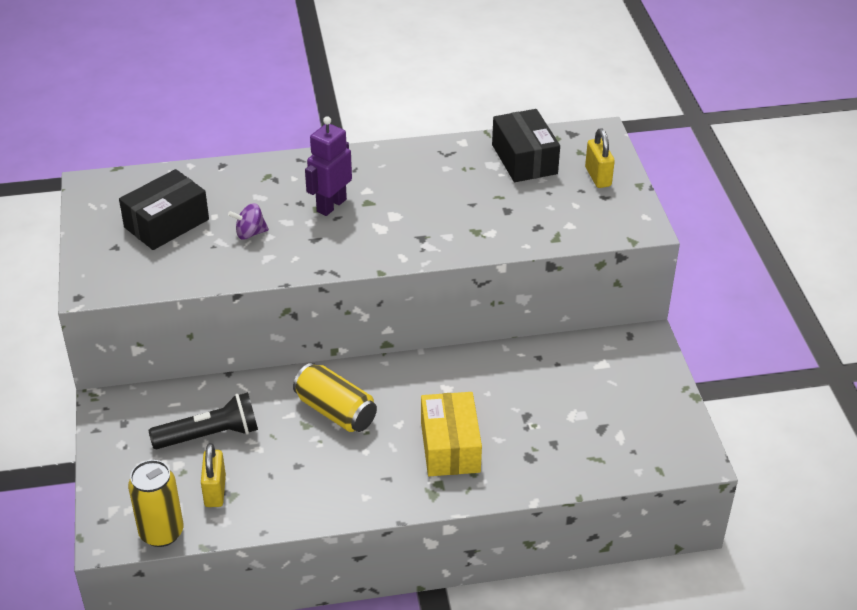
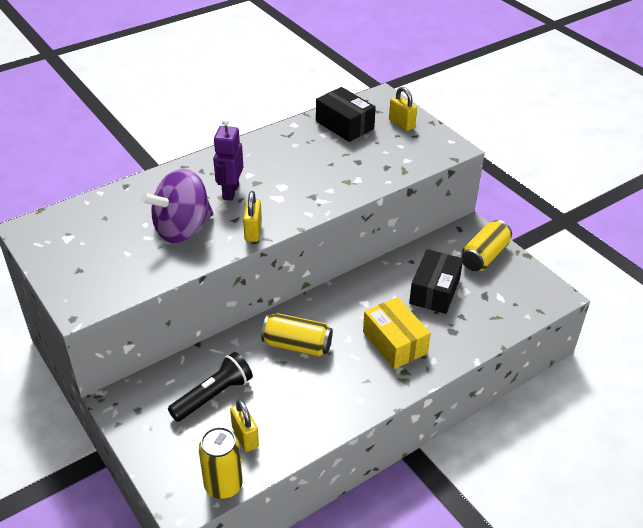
camera: 25 degrees left, 0 degrees up
(166, 223) = (110, 240): black box -> black box (434, 291)
(250, 233) = (182, 229): purple spinning top -> purple spinning top, size x2.34
(325, 259) = (253, 231): none -> yellow padlock
(636, 380) = (484, 256): none -> yellow can

